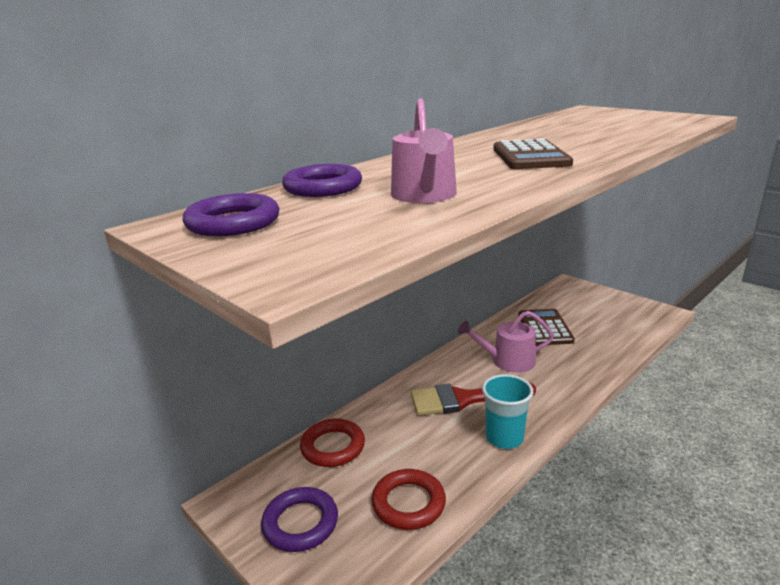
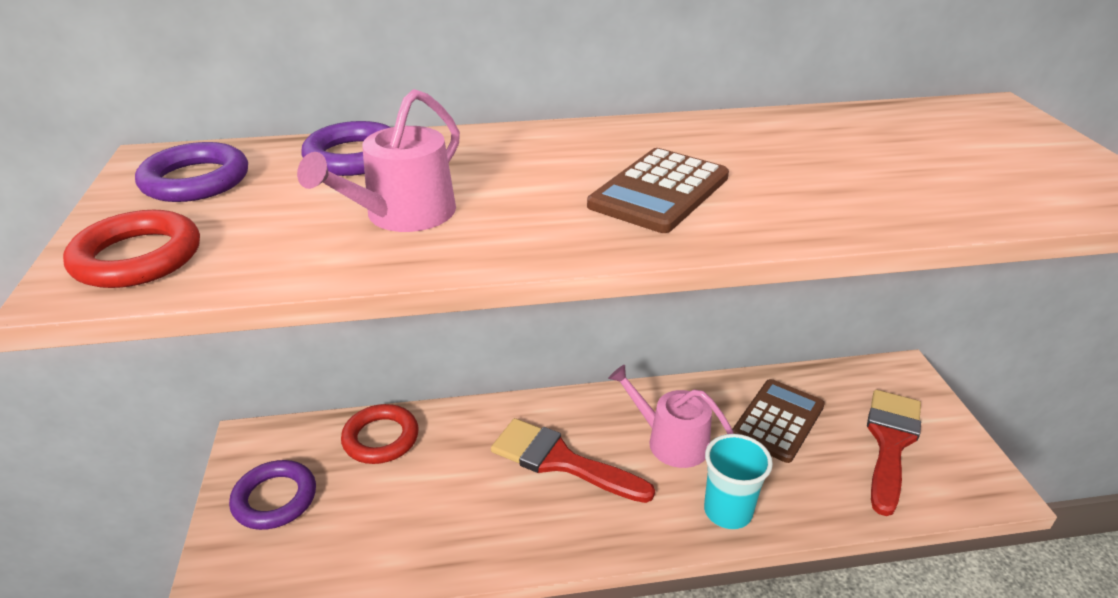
camera: 35 degrees right, 10 degrees up
(408, 503) = (374, 542): red ring -> red ring (137, 257)
(504, 438) = (544, 534): turquoise cup -> turquoise cup (728, 511)
(602, 314) = (890, 442): none -> red brush

